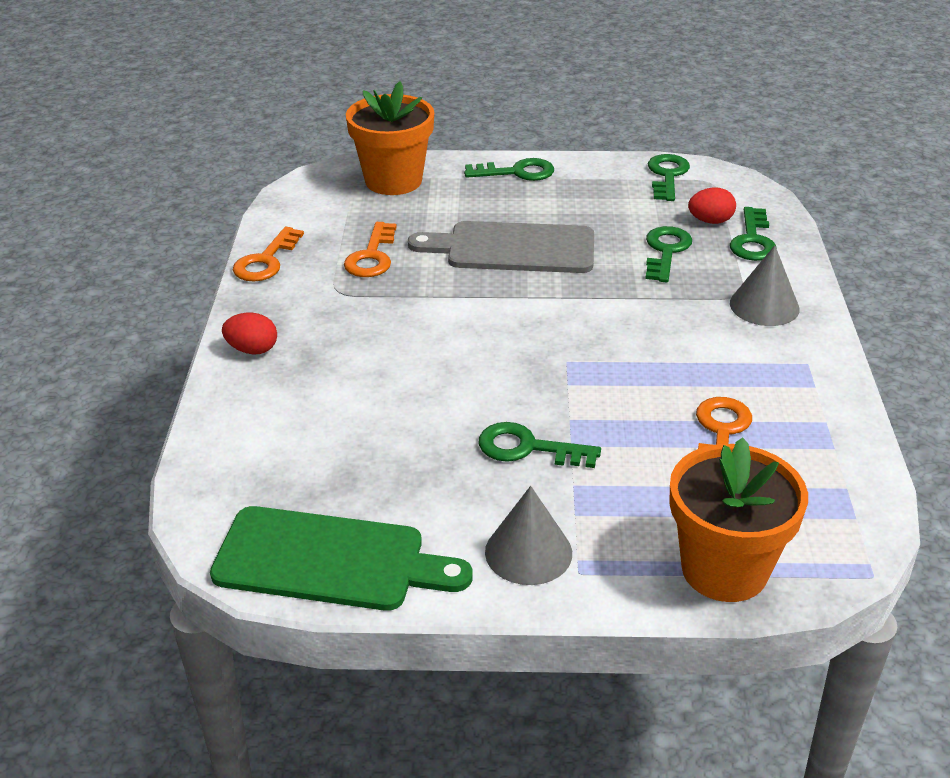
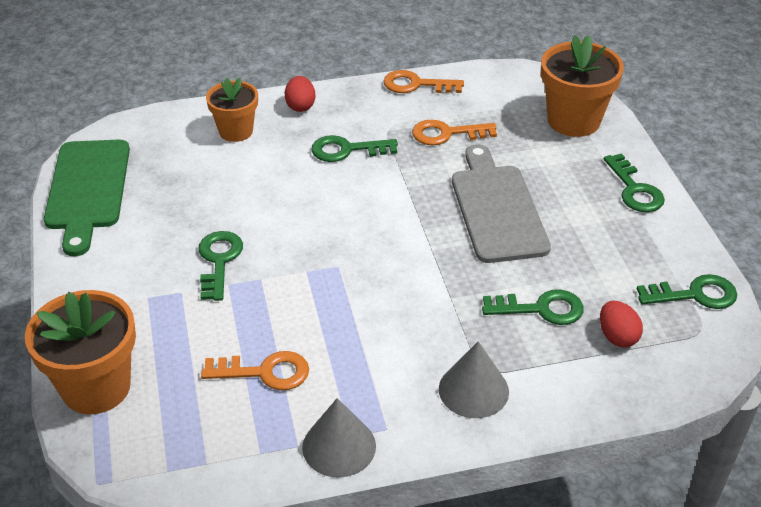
camera: 75 degrees right, 5 degrees up
(273, 409) = (236, 131): none -> orange flower pot
(528, 552) = (104, 279): grey cone -> grey cone (339, 446)
(752, 240) = (596, 373): green key -> green key (347, 150)

